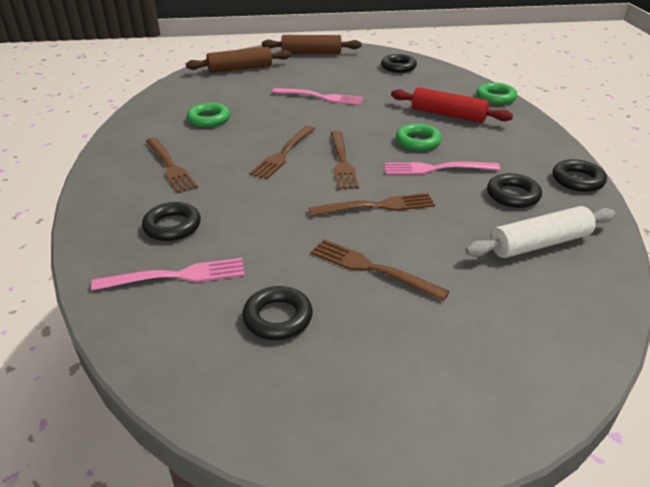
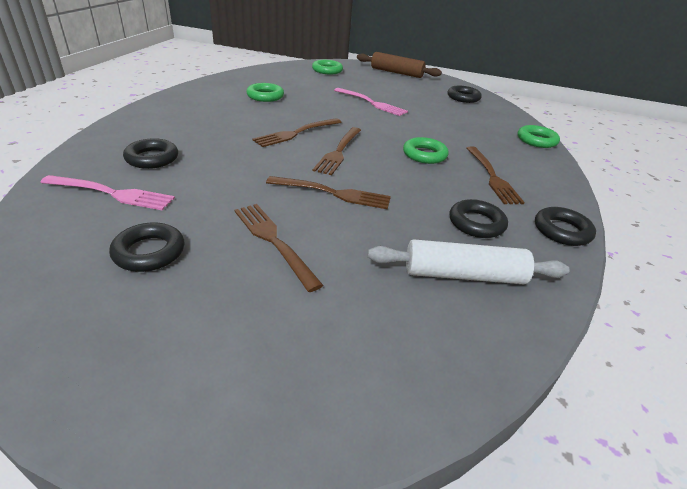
camera: 20 degrees right, 0 degrees up
(170, 166) = (199, 119): brown fork -> brown fork (492, 176)
(240, 68) = (327, 70): brown rolling pin -> green ring
(436, 169) = (420, 180): pink fork -> none
(448, 115) = (474, 142): red rolling pin -> none

